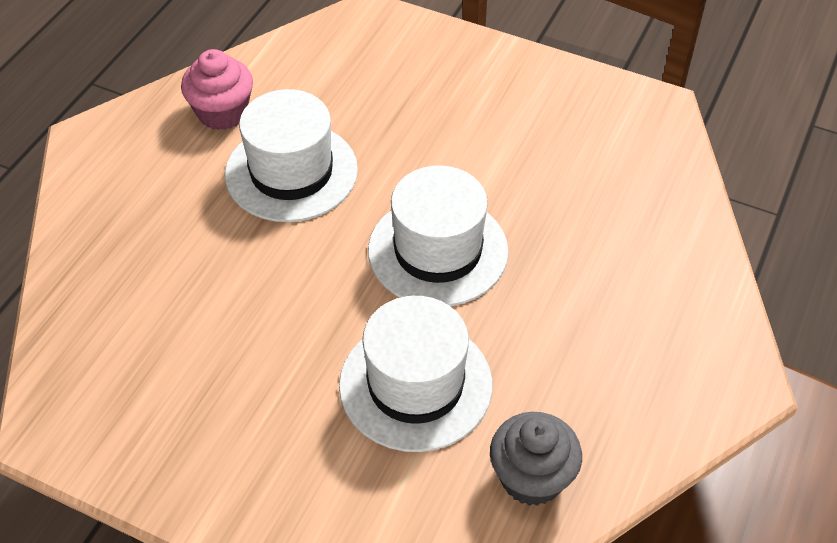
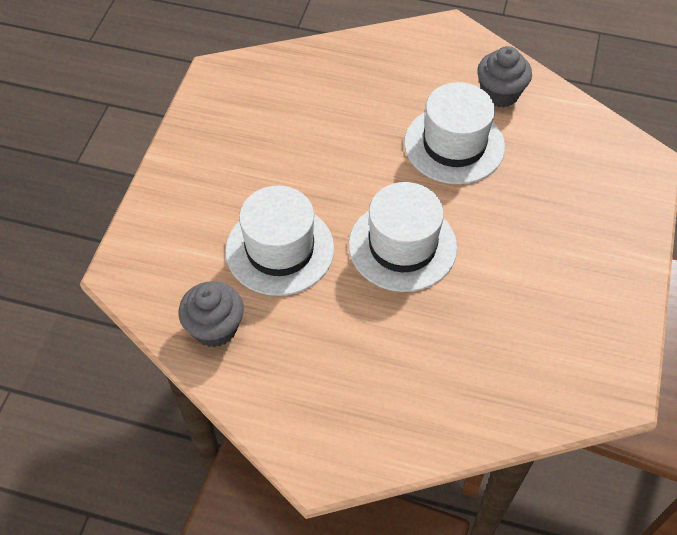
camera: 80 degrees right, 5 degrees up
(222, 113) = (500, 93): pink cupcake -> grey cupcake

